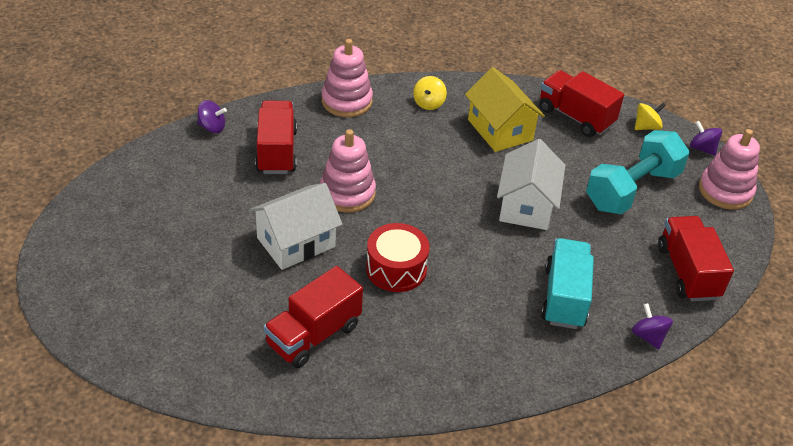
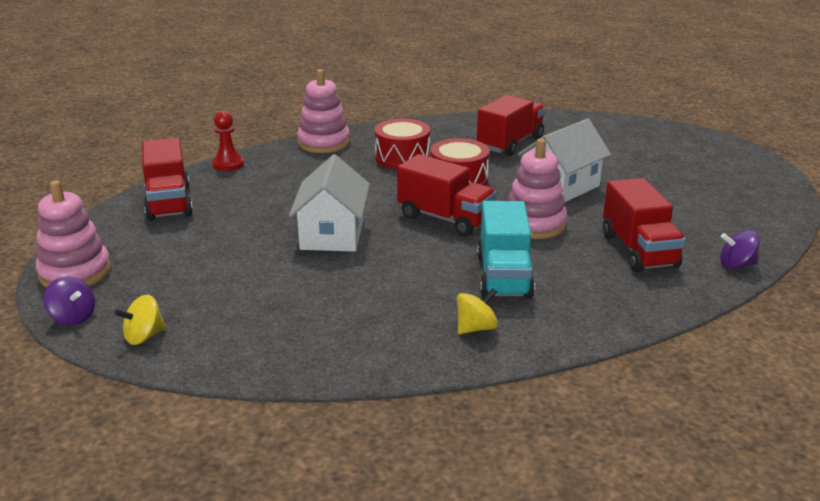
camera: 175 degrees right, 15 degrees down
(346, 101) = (593, 315): pink stacking toy -> pink stacking toy (324, 143)
(428, 103) = (476, 328): yellow spinning top -> yellow spinning top turned 45 degrees clockwise
(449, 321) = (402, 158): none -> red drum
(500, 130) = (366, 306): yellow house -> none
(564, 297) = (299, 178): turquoise truck -> turquoise truck (504, 276)
(575, 117) = (252, 337): red truck -> red truck (445, 218)
(632, 189) = (199, 261): turquoise dumbbell -> none
(648, 336) = (228, 164): purple spinning top -> red pawn

